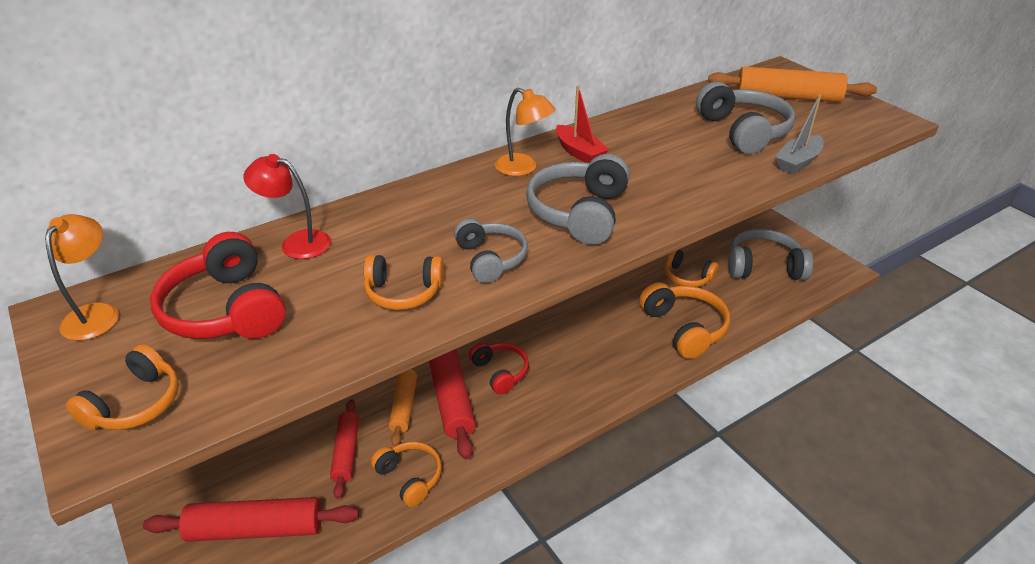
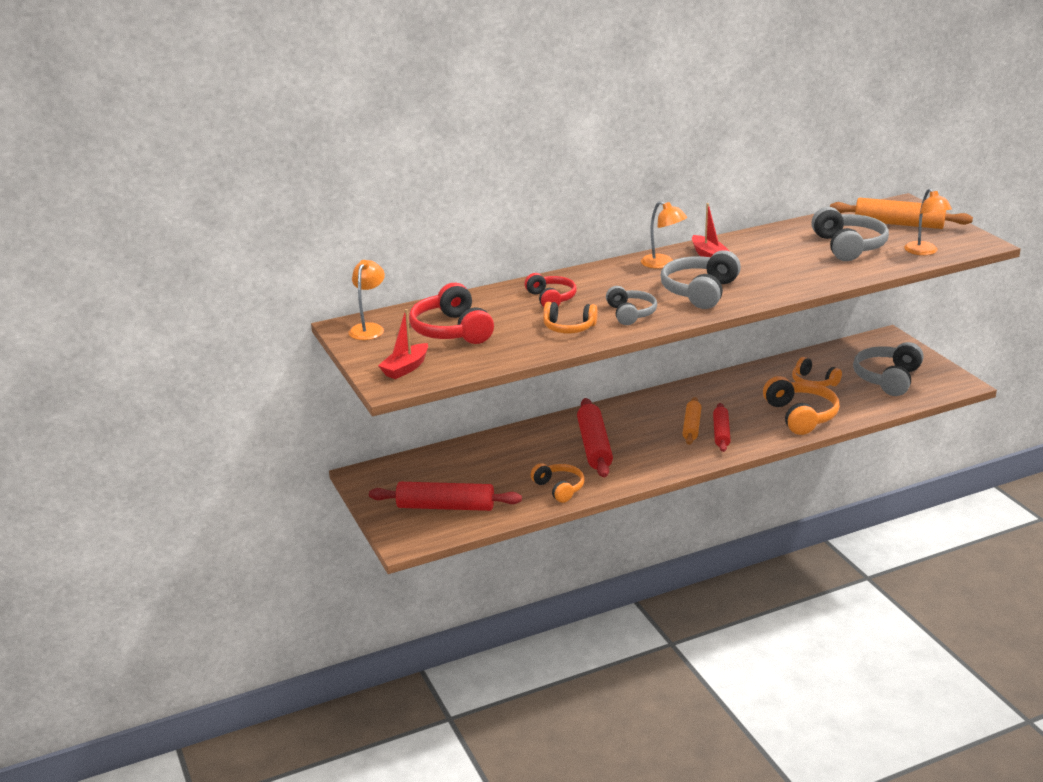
camera: 10 degrees right, 10 degrees down
(135, 404) = (405, 368): orange headphones -> red boat
(296, 243) = (494, 299): red lamp -> none
(346, 452) = (510, 472): red rolling pin -> red rolling pin (721, 433)
(404, 406) = (556, 449): orange rolling pin -> orange rolling pin (691, 426)
(500, 372) = (636, 434): red headphones -> red headphones (551, 299)
(763, 267) = (887, 379): grey headphones -> grey headphones turned 75 degrees counterclockwise
(798, 162) = (884, 268): grey boat -> none
(834, 135) = (924, 252): none -> orange lamp

